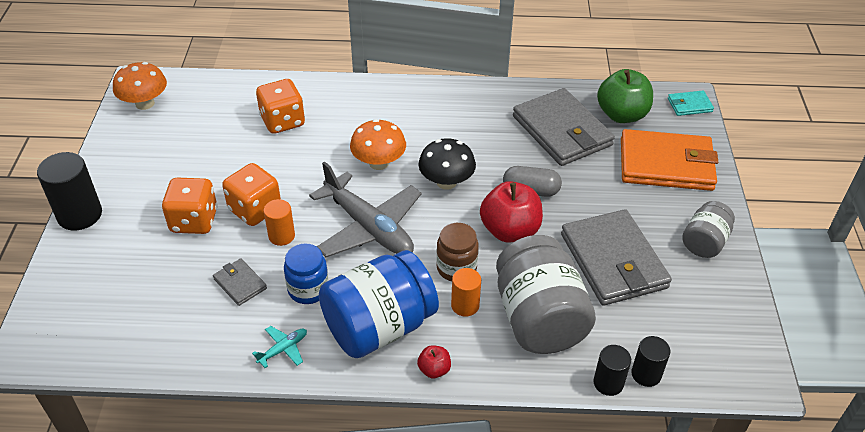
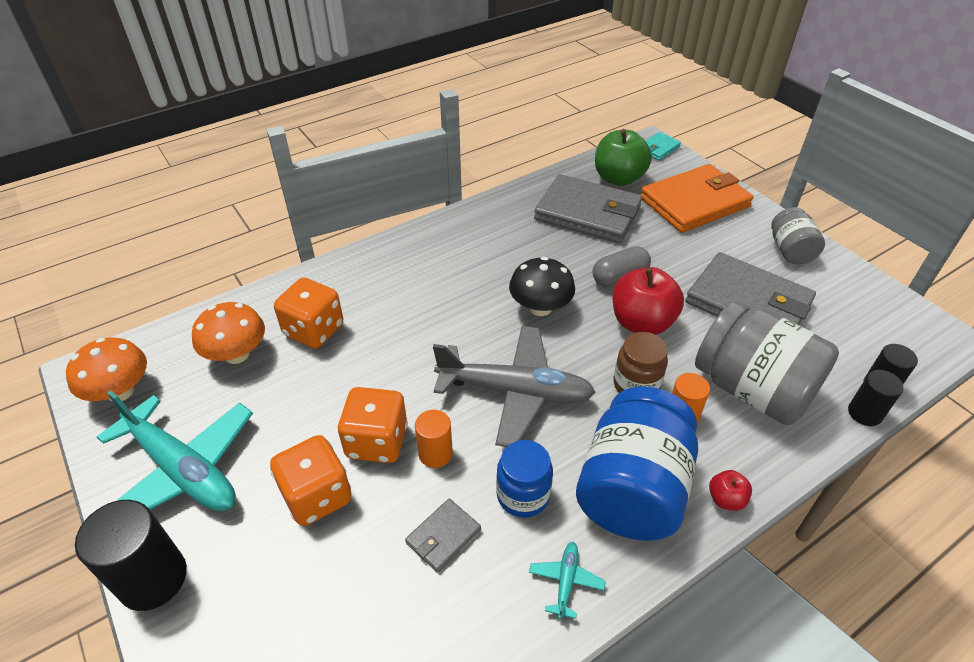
camera: 35 degrees left, 0 degrees up
(139, 166) = (183, 470): none -> turquoise plane
(240, 284) = (443, 537): grey wallet -> grey wallet turned 60 degrees counterclockwise
(379, 163) = (458, 322): orange mushroom -> orange mushroom (237, 354)

